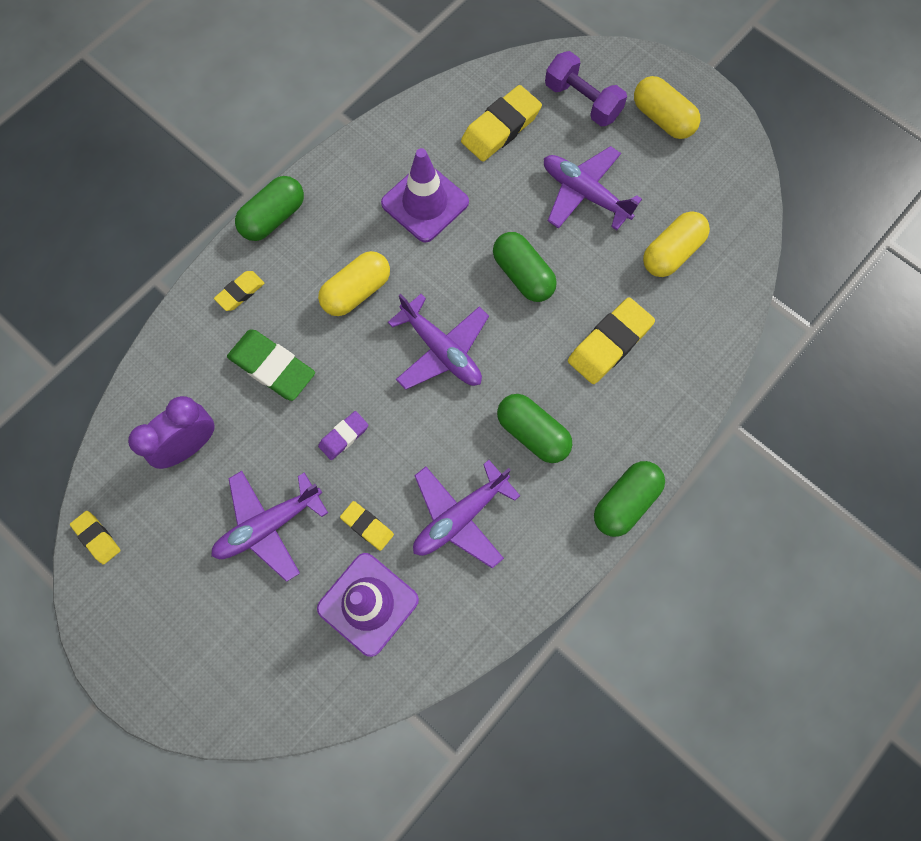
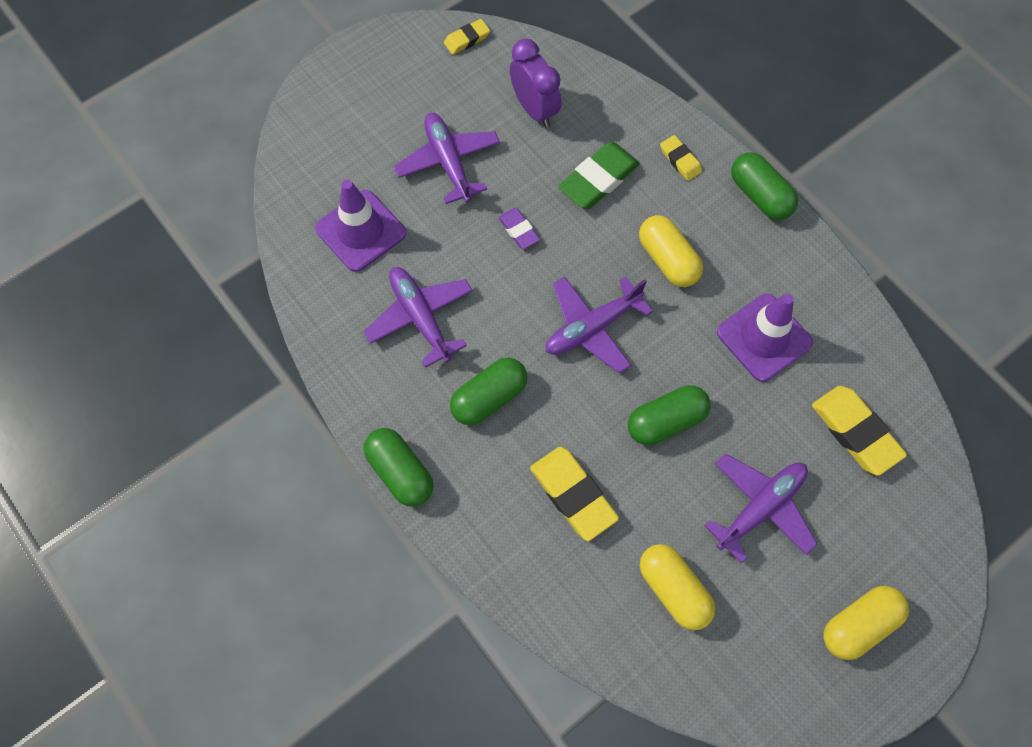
camera: 100 degrees right, 5 degrees down
(367, 526) = (430, 239): yellow eraser -> none
(582, 101) = (888, 532): purple dumbbell -> none

